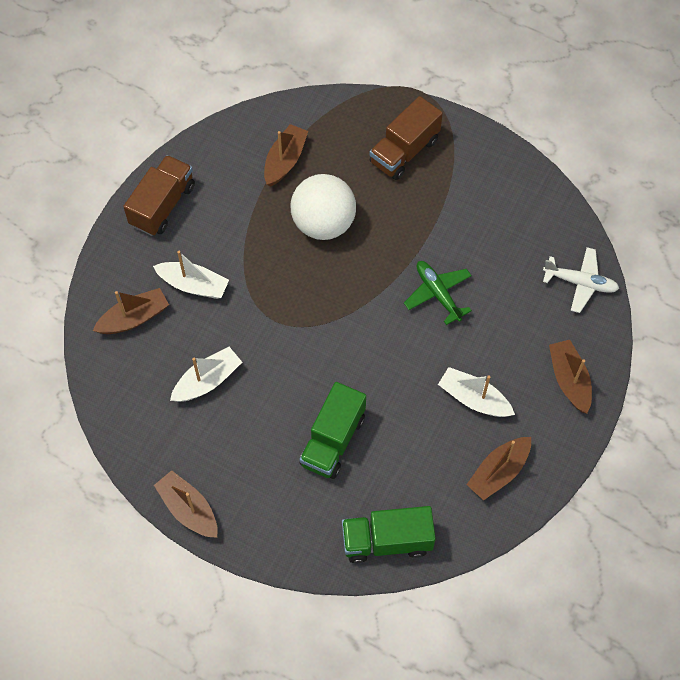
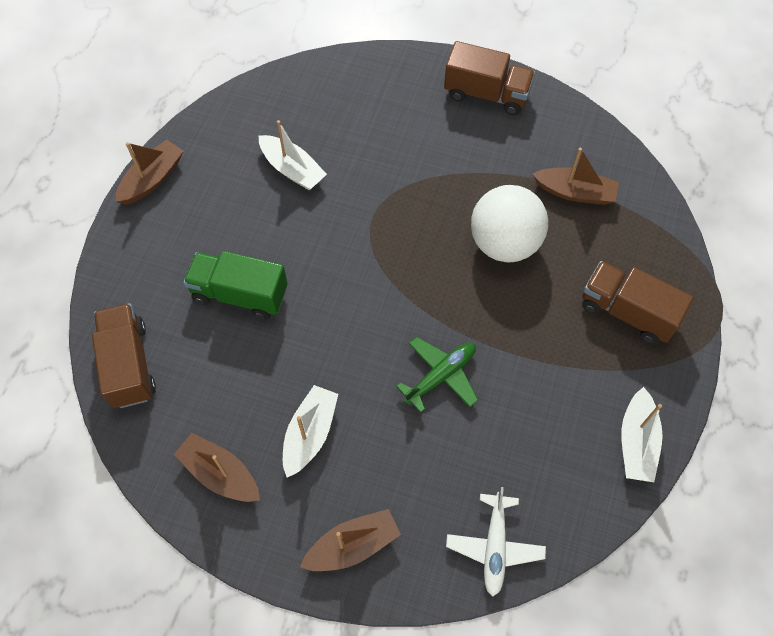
camera: 80 degrees right, 0 degrees up
(134, 318) = (351, 96): brown boat -> none
(193, 285) = (399, 137): white boat -> white boat (636, 442)
(387, 541) = (129, 364): green truck -> brown truck

